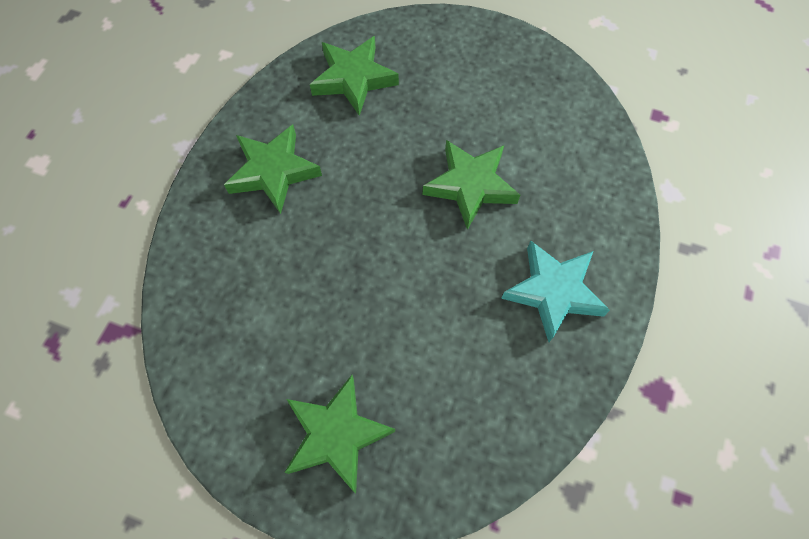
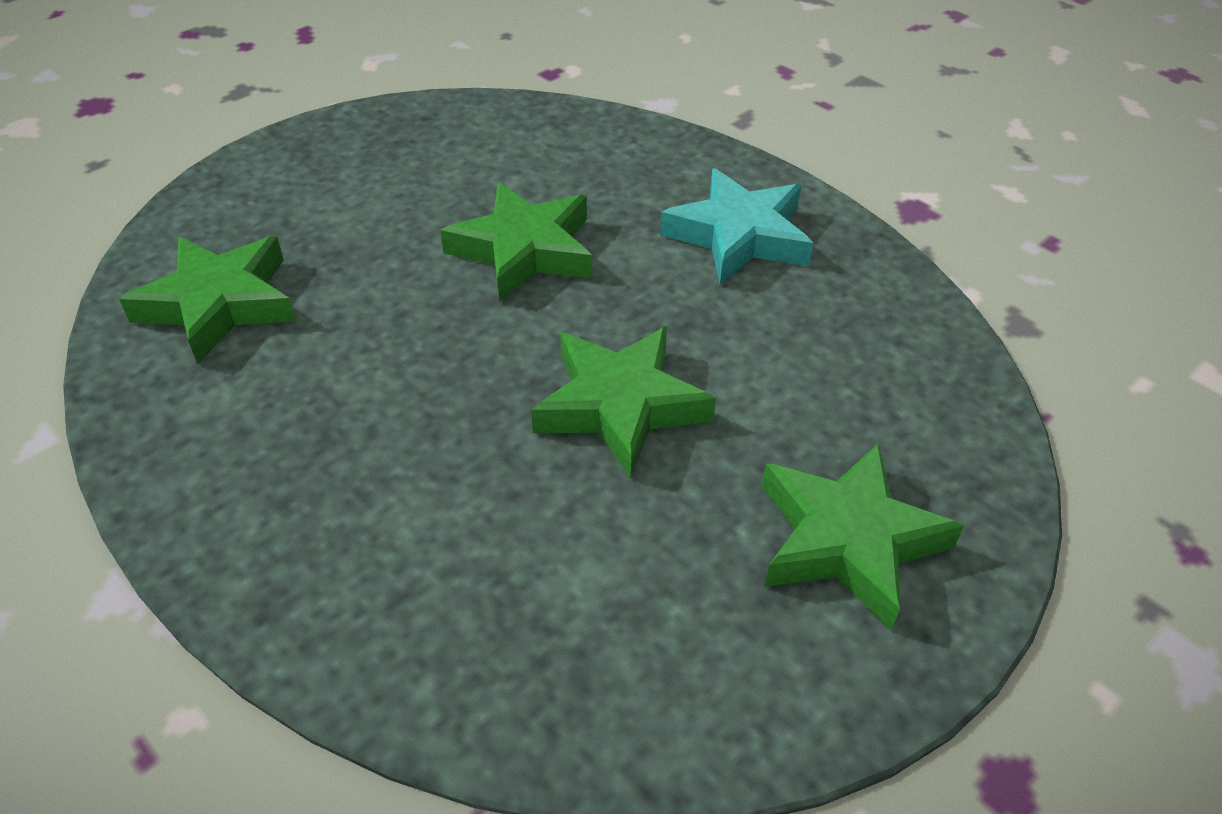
camera: 65 degrees left, 20 degrees down
(273, 171) = (302, 465): green star -> green star (620, 405)

